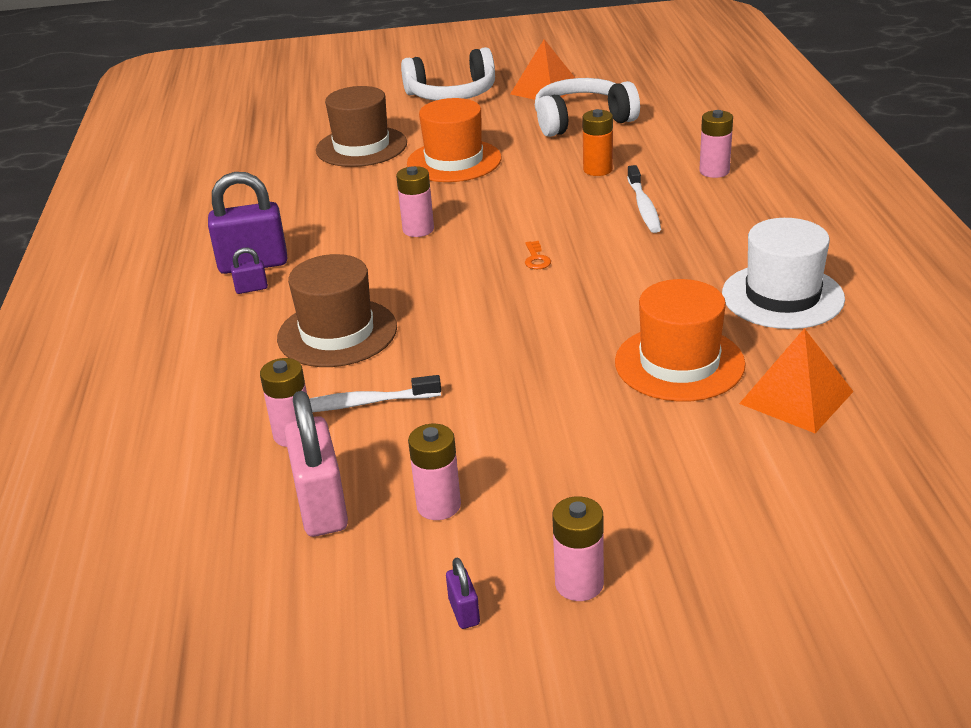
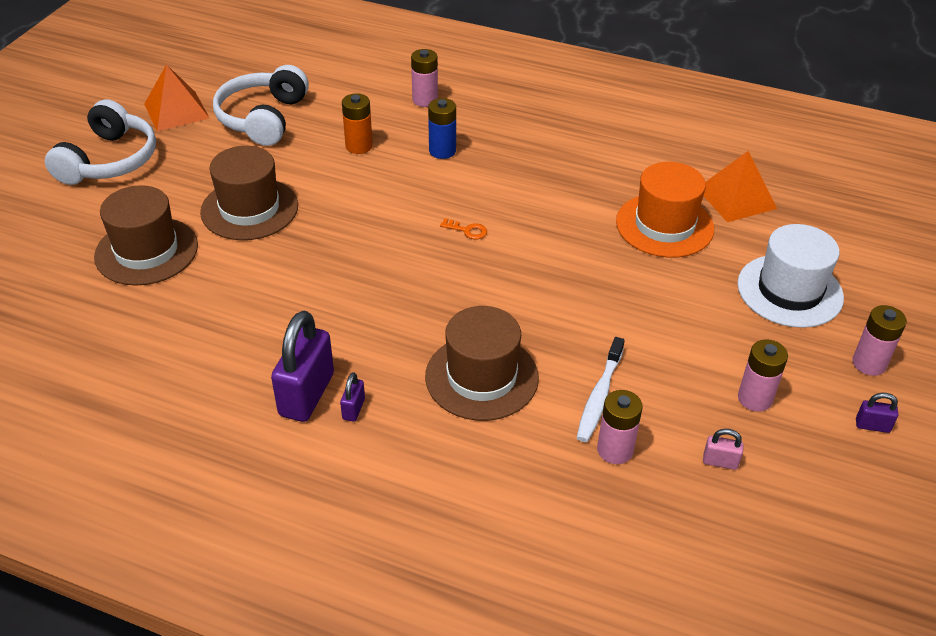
camera: 65 degrees left, 10 degrees up
(321, 506) = (720, 462): pink padlock -> pink padlock, size x0.45
(418, 230) = (353, 273): pink battery -> none
(454, 161) = (249, 209): orange hat -> brown hat
(643, 206) = (442, 151): white toothbrush -> blue battery
(782, 296) = (620, 151): white hat -> white hat (789, 291)

